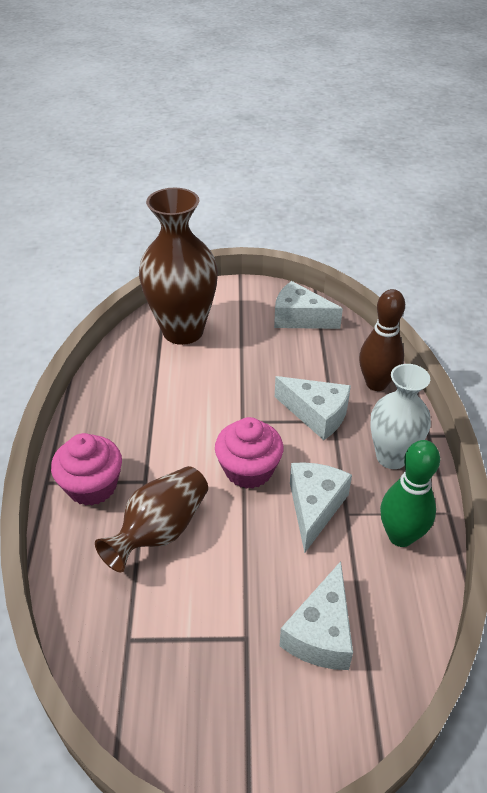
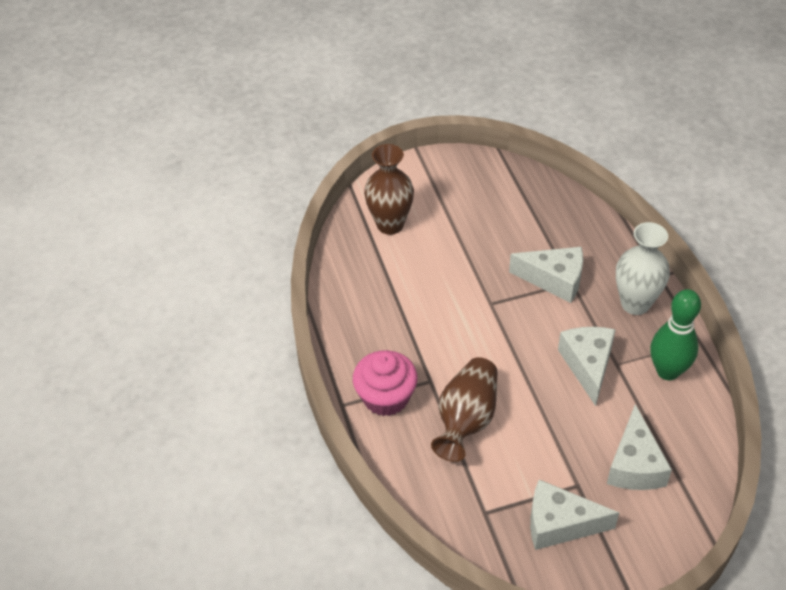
camera: 15 degrees left, 5 degrees up
(183, 331) = (390, 224): brown vase -> brown vase, size x0.64
(248, 470) = (517, 347): pink cupcake -> none
(299, 318) = (497, 184): white cheese -> white cheese (559, 524)
(376, 384) = (595, 236): brown bowling pin -> none

